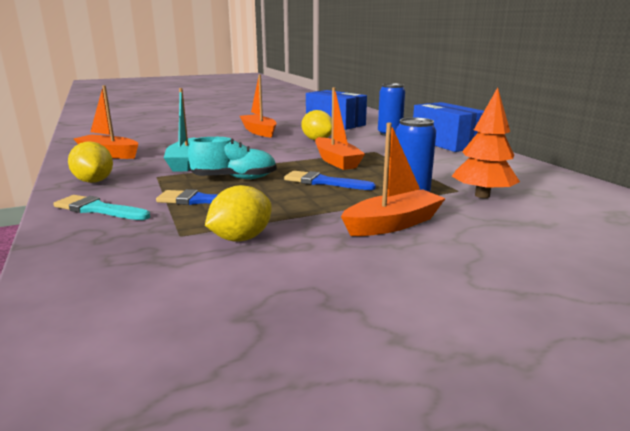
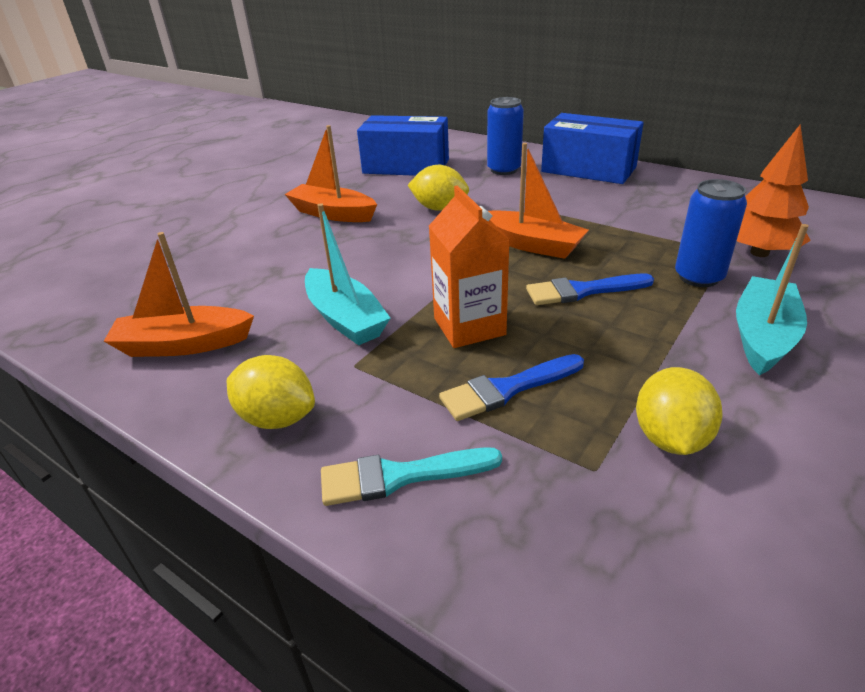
camera: 30 degrees left, 15 degrees up
(234, 178) = (469, 326): turquoise shoe -> orange carton
(392, 224) = (763, 336): orange boat -> turquoise boat

